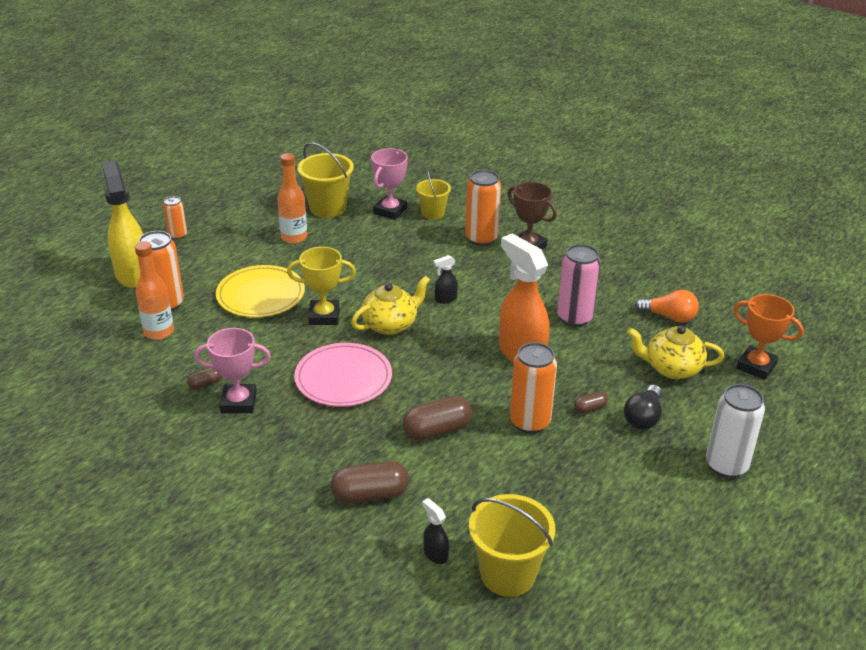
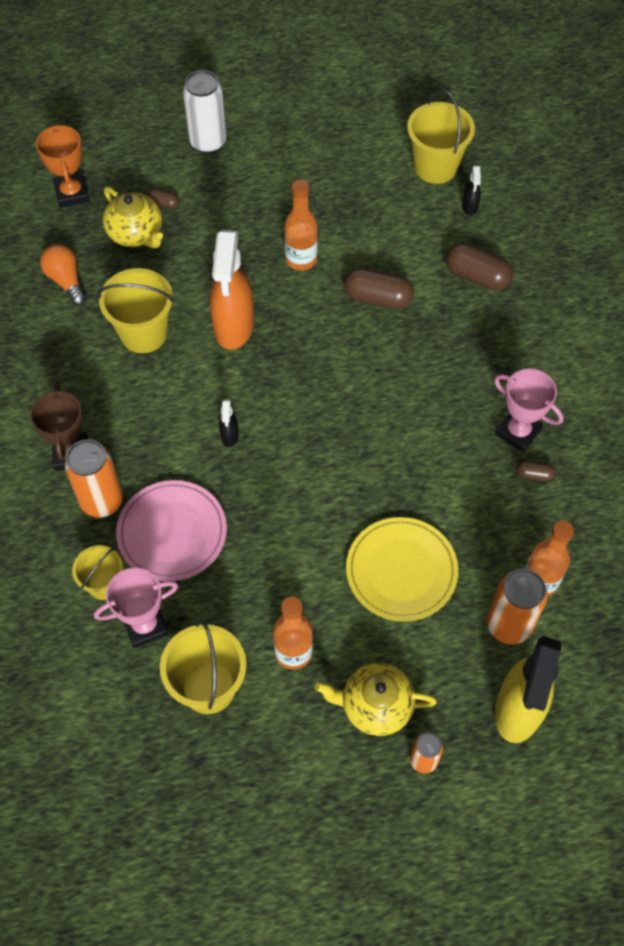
camera: 140 degrees left, 25 degrees up
(324, 316) = (363, 492): yellow trophy -> none
(343, 378) = (407, 400): pink plate -> pink plate (172, 532)
(390, 324) = (311, 437): yellow teapot -> yellow teapot (375, 705)
(445, 299) = (229, 436): black spray bottle -> black spray bottle turned 75 degrees clockwise
(530, 422) = (301, 259): orange can -> orange bottle
(575, 318) = (143, 333): pink can -> yellow bucket
(590, 408) = (243, 241): brown capsule -> brown capsule (163, 204)
(643, 417) = (214, 209): black light bulb -> none

